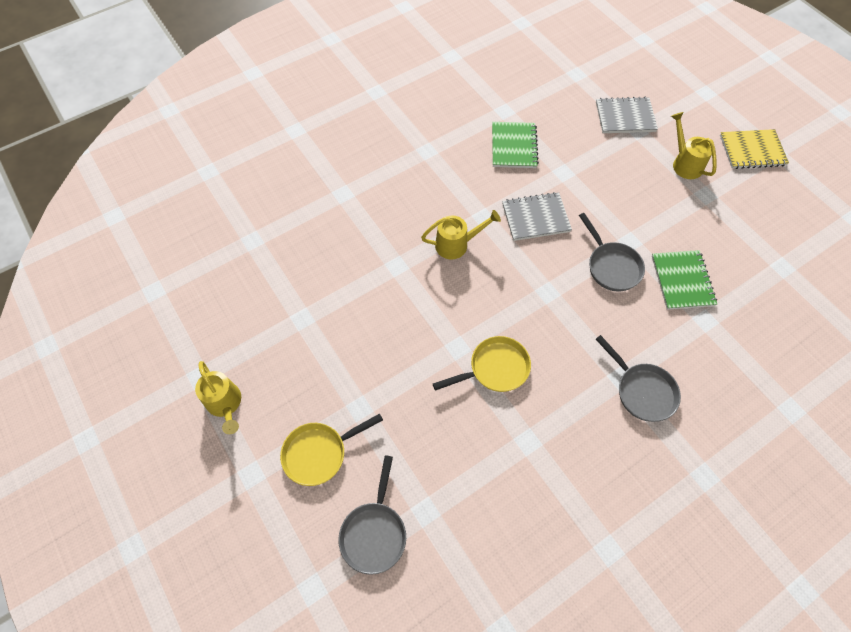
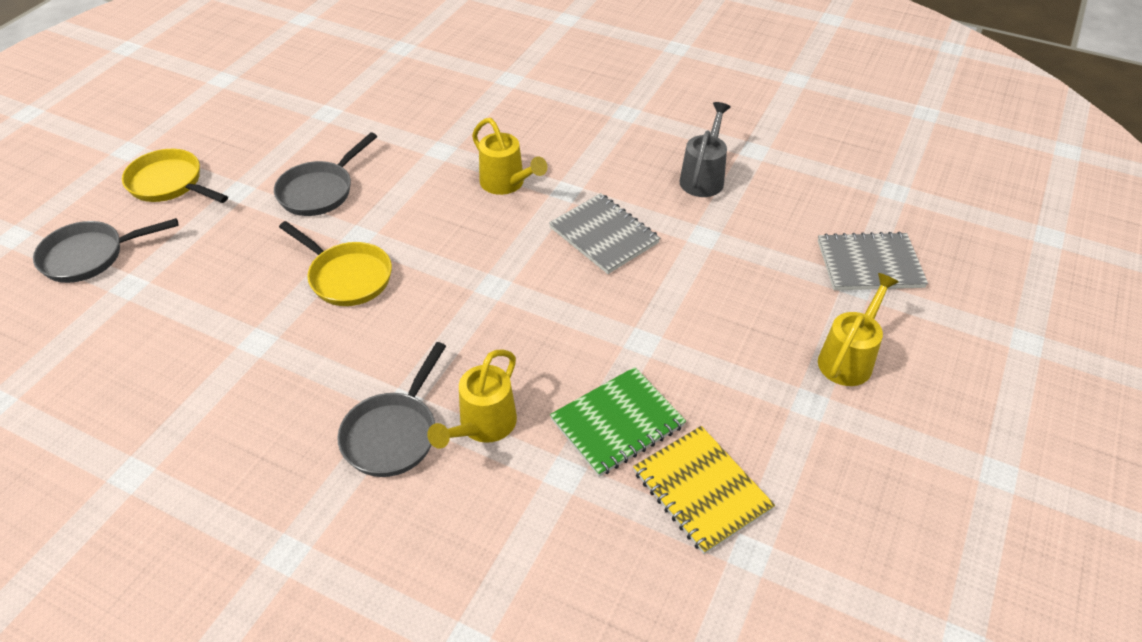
camera: 60 degrees right, 15 degrees down
(225, 404) = (199, 105): yellow watering can -> yellow watering can (483, 426)
(514, 146) = (703, 177): green notebook -> grey watering can
(611, 266) = (583, 335): grey pan -> grey pan (320, 191)
(625, 117) = (869, 264): grey notebook -> grey notebook turned 60 degrees counterclockwise
(752, 150) = (965, 438): yellow notebook -> yellow notebook (701, 490)

